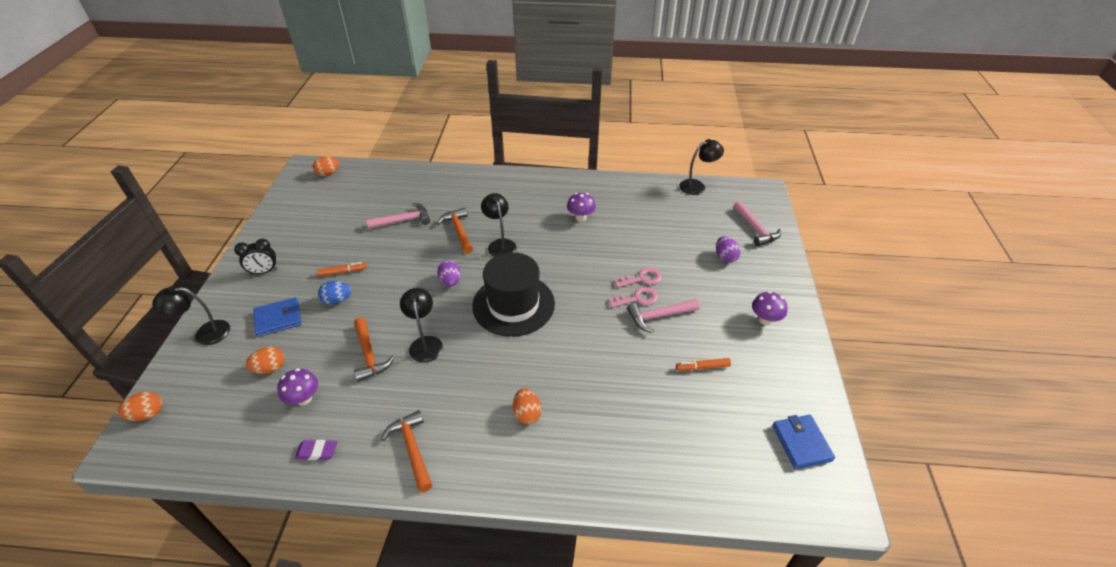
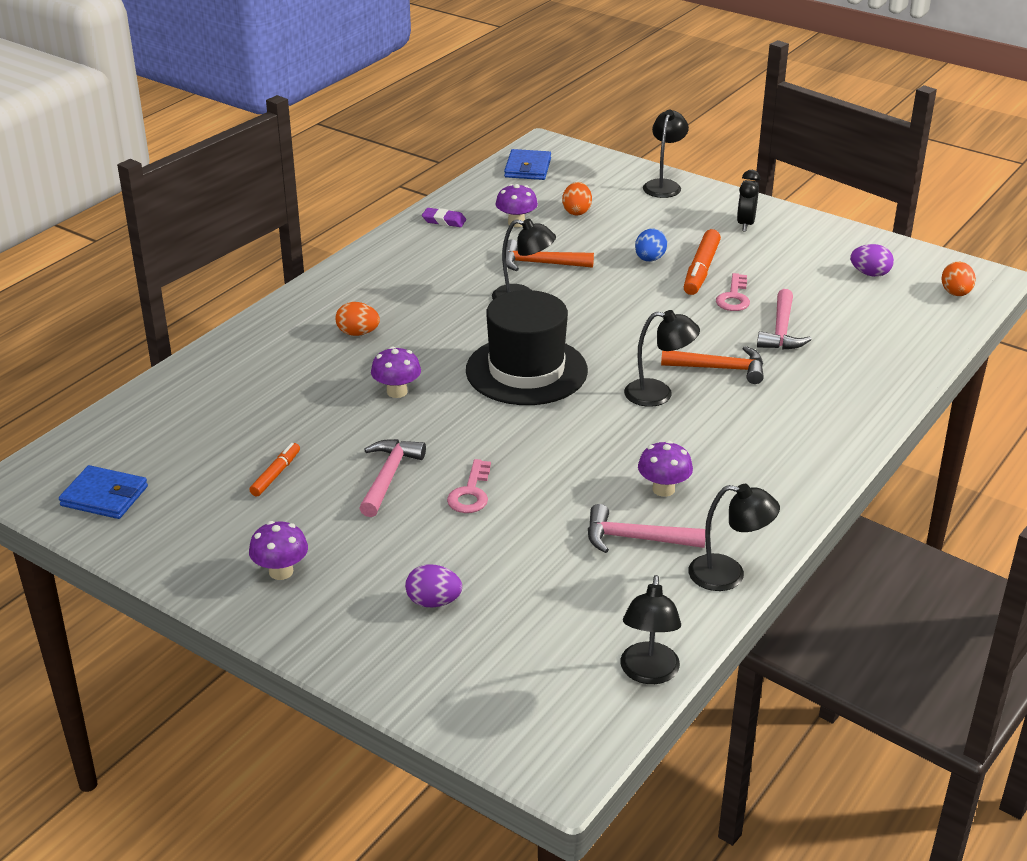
camera: 120 degrees right, 10 degrees down
(147, 414) = (576, 155): orange egg -> none
(278, 319) = (650, 223): blue wallet -> blue wallet (527, 168)
(317, 451) = (444, 221): purple eraser -> purple eraser turned 75 degrees clockwise
(342, 272) = (701, 270): orange marker -> orange marker, size x1.67
(412, 449) = (392, 264): orange hammer -> none
(450, 281) = (614, 337): purple egg -> purple egg (870, 274)
(579, 354) = (397, 392): none -> purple mushroom
(621, 183) = (728, 575): none -> black lamp
(637, 298) = (437, 472): pink key -> pink key (734, 297)
(755, 229) = (464, 681): pink hammer -> pink hammer (636, 538)

